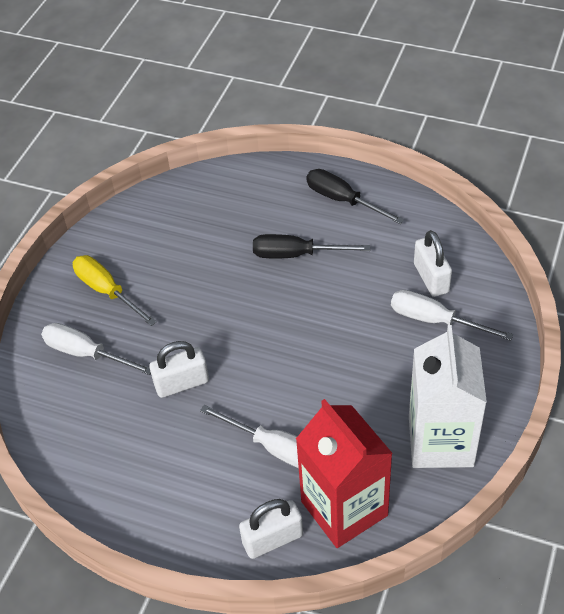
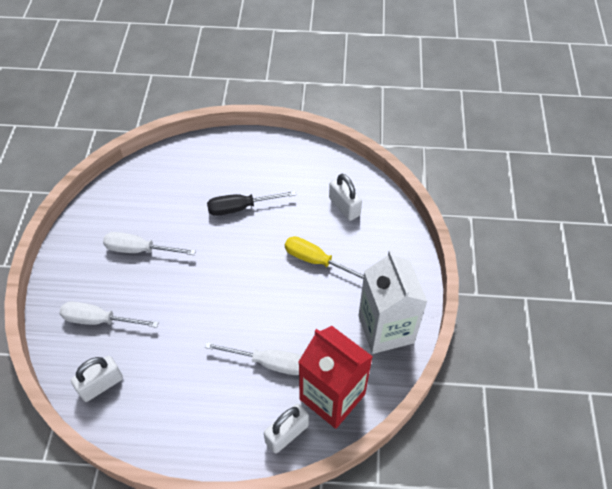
camera: 20 degrees left, 5 degrees up
(107, 291) = (101, 266): yellow screwdriver -> yellow screwdriver (317, 261)
(182, 383) = (182, 328): white padlock -> white padlock (101, 385)
(343, 200) = (263, 159): black screwdriver -> none
(435, 320) = (356, 238): white screwdriver -> white screwdriver (139, 250)

